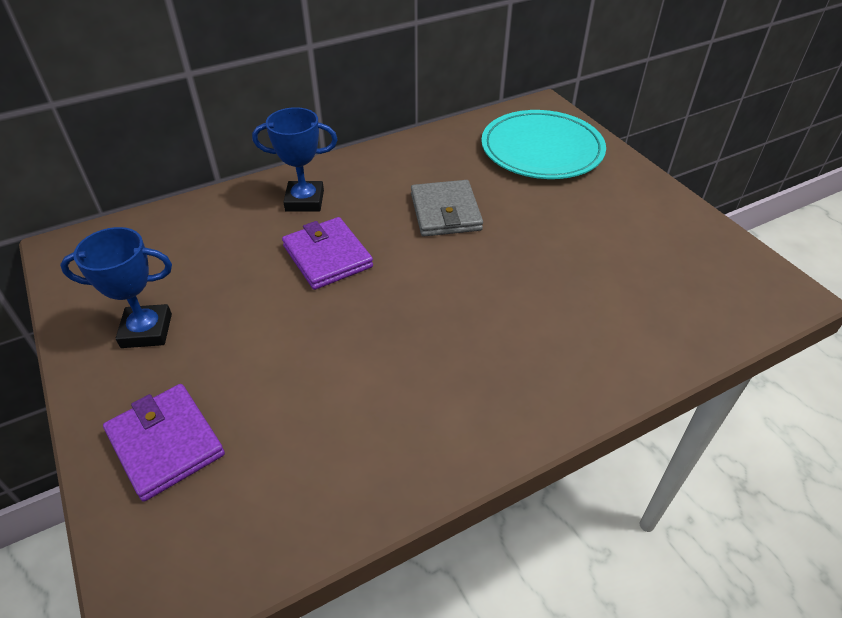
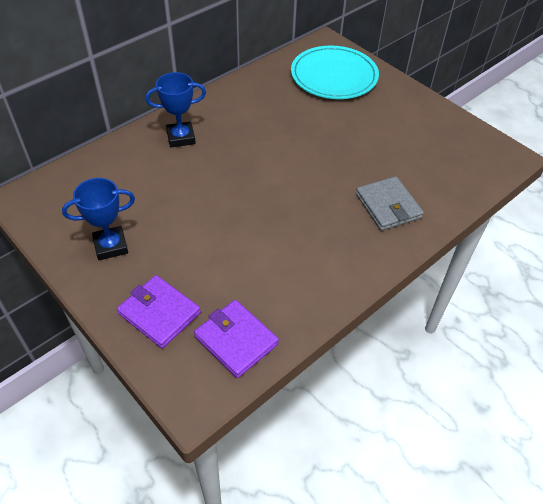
camera: 15 degrees left, 5 degrees up
(327, 256) = (213, 176): purple wallet -> purple wallet (236, 340)
(445, 212) = (283, 132): grey wallet -> grey wallet (388, 206)

